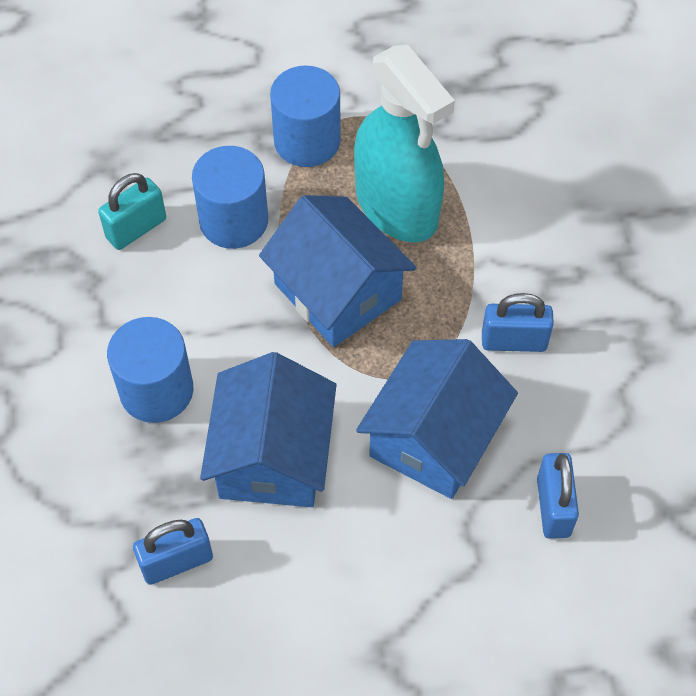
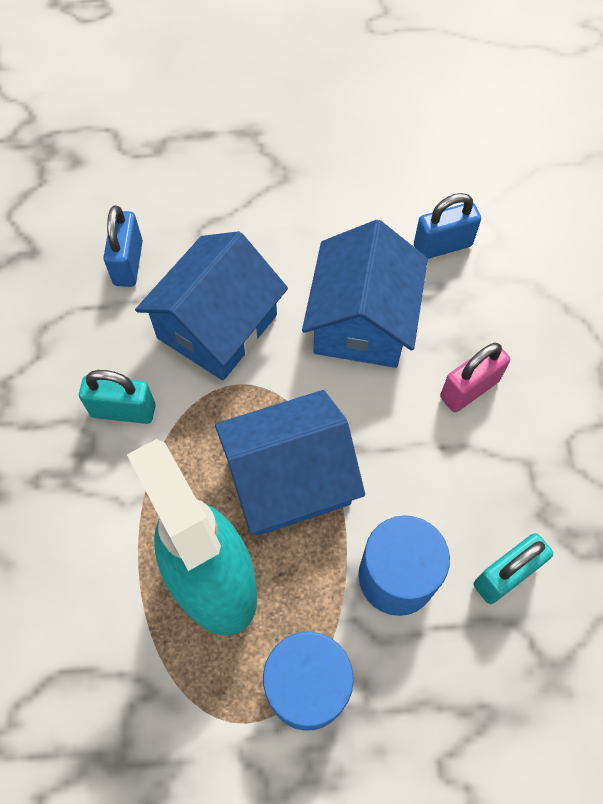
camera: 175 degrees left, 5 degrees up
(156, 390) = (469, 389): blue cylinder -> pink padlock
(337, 291) = (289, 479): blue house -> blue house turned 75 degrees counterclockwise
(514, 341) = (123, 410): blue padlock -> turquoise padlock

